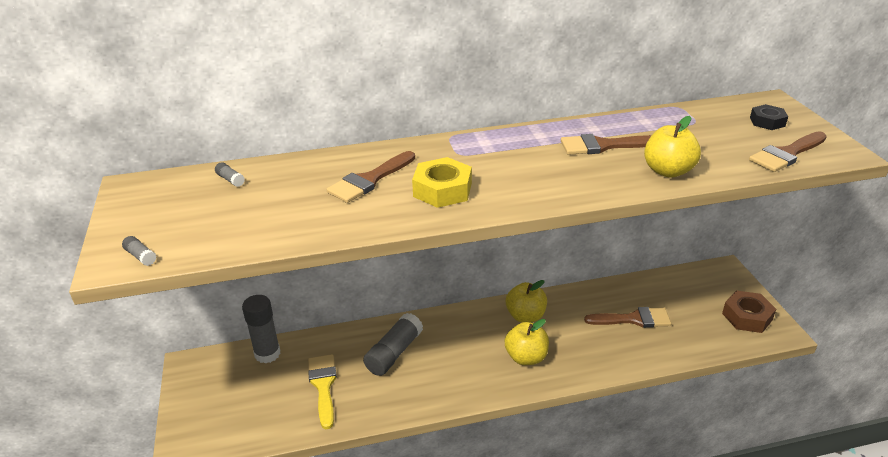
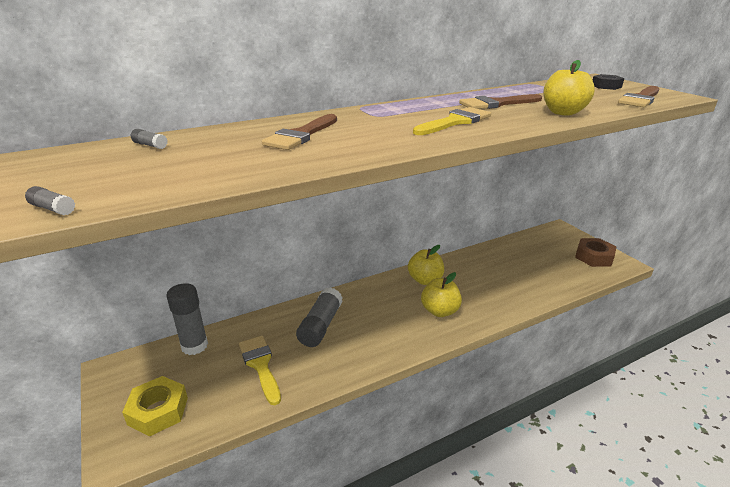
camera: 15 degrees left, 5 degrees down
(442, 190) = (378, 136): yellow nut -> yellow nut (158, 411)
(535, 175) = (455, 122): none -> yellow brush
(634, 319) = (512, 270): brown brush -> none

